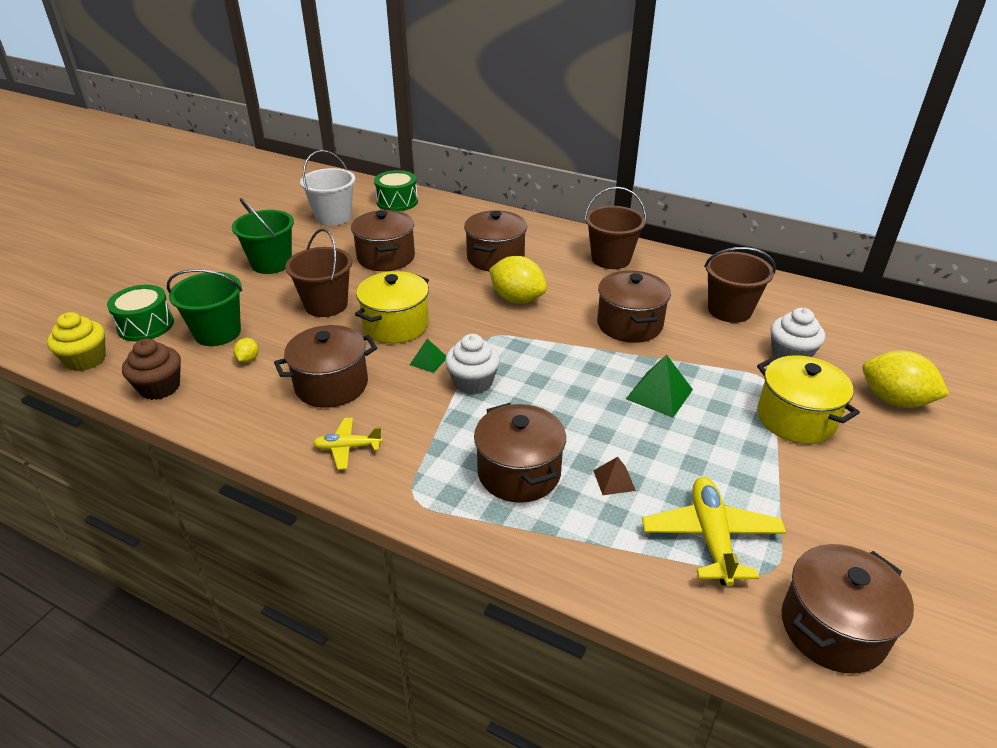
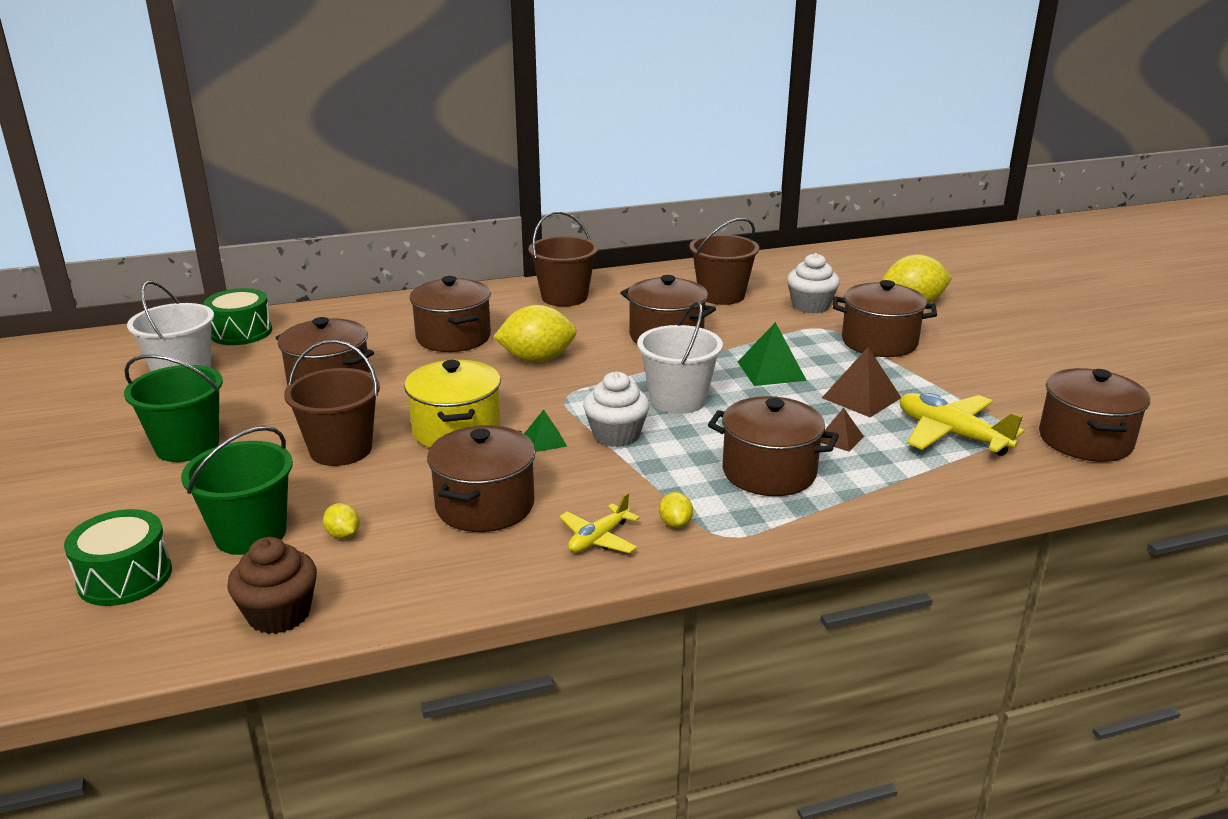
camera: 45 degrees left, 10 degrees down
(86, 360) = (104, 650): yellow cupcake -> none
(402, 468) = (675, 523): none -> yellow lemon
(553, 379) = (678, 400): none -> white bucket
(692, 458) = (861, 397): none -> brown pyramid
(796, 419) = (879, 342): yellow pot -> brown pot

